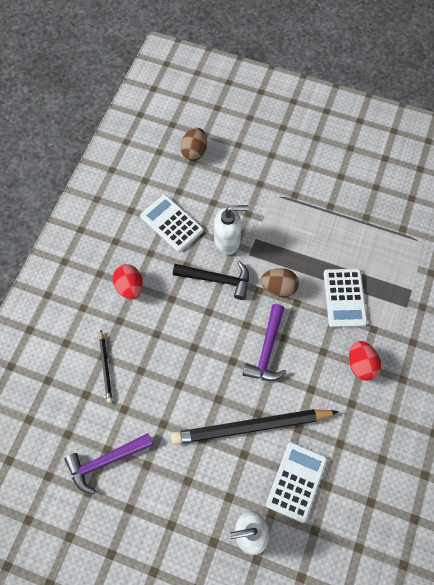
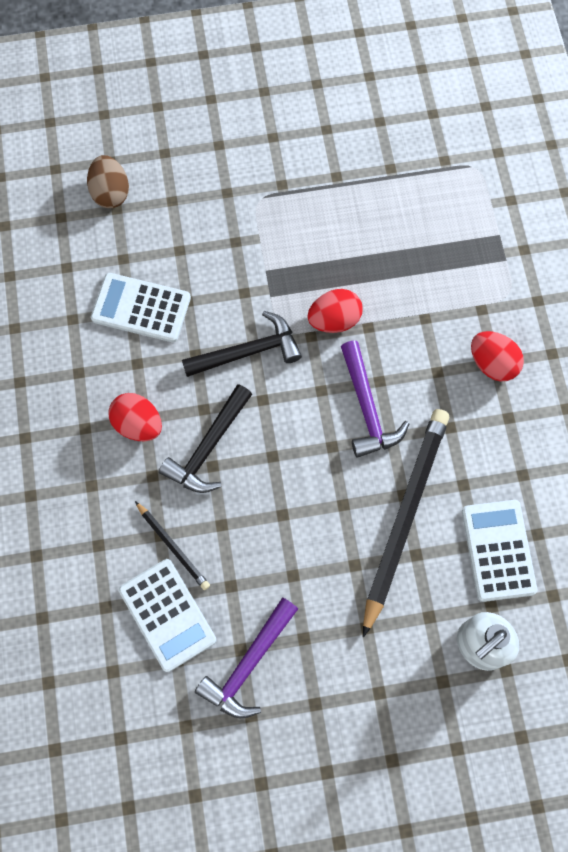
camera: 30 degrees left, 5 degrees up
(160, 322) = (208, 448): none -> black hammer
(227, 241) = (231, 293): white soap dispenser -> none
(251, 427) = (404, 516): black pencil -> black pencil turned 150 degrees clockwise
(278, 288) = (334, 320): brown egg -> red egg
(344, 298) = (424, 289): white calculator -> white calculator (167, 615)

